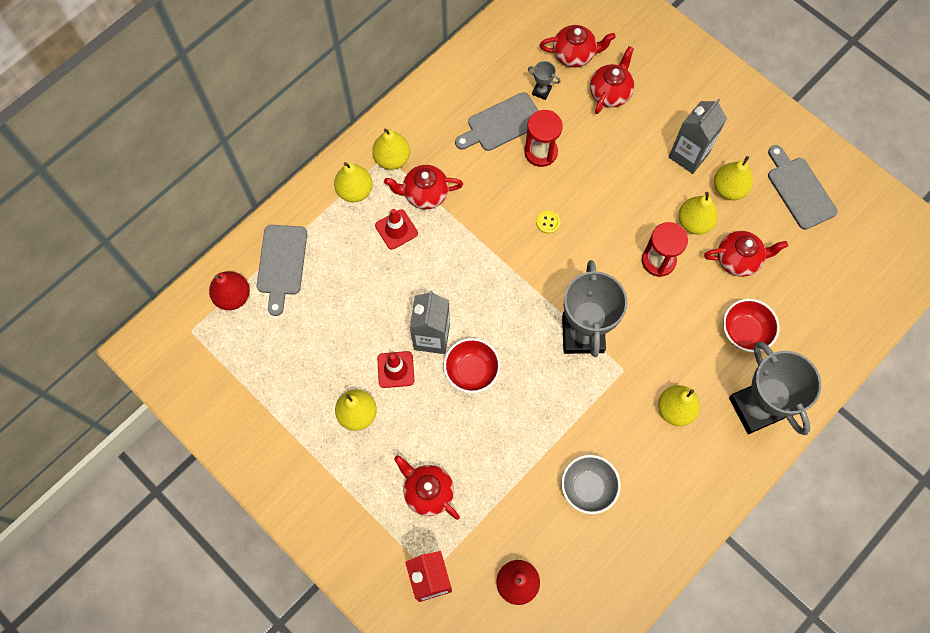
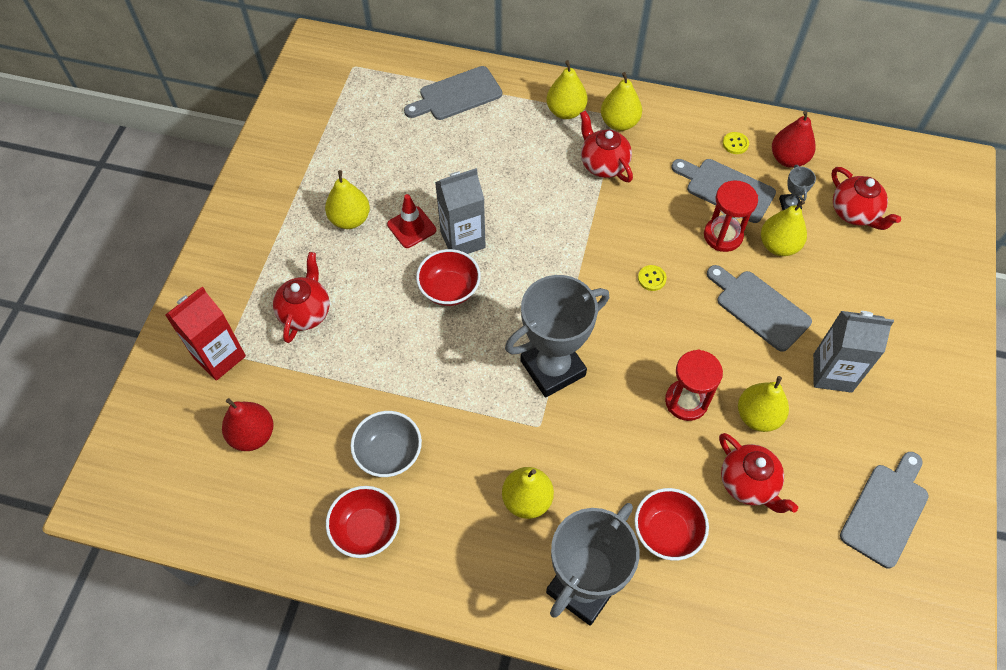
camera: 60 degrees right, 10 degrees down
(233, 296) = (403, 78): red pear -> red pear (788, 159)
(396, 229) = (551, 160): red traffic cone -> none
(465, 91) = (735, 144): none -> yellow button
(610, 93) = (840, 265): red teapot -> none
(613, 167) = (759, 308): none -> grey cutting board
(640, 533) = (366, 529): none -> red bowl
(729, 189) = (826, 433): yellow pear -> yellow pear (778, 246)

